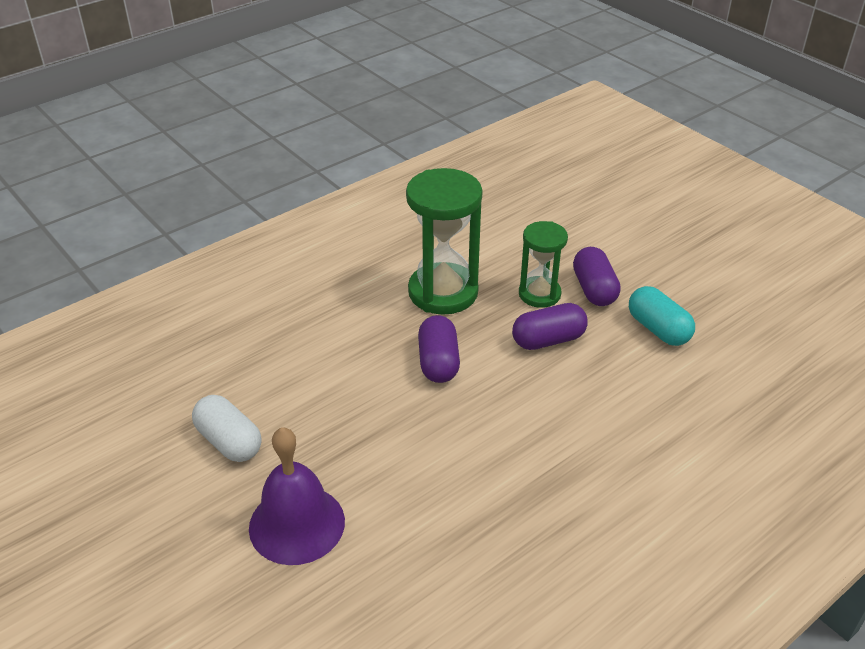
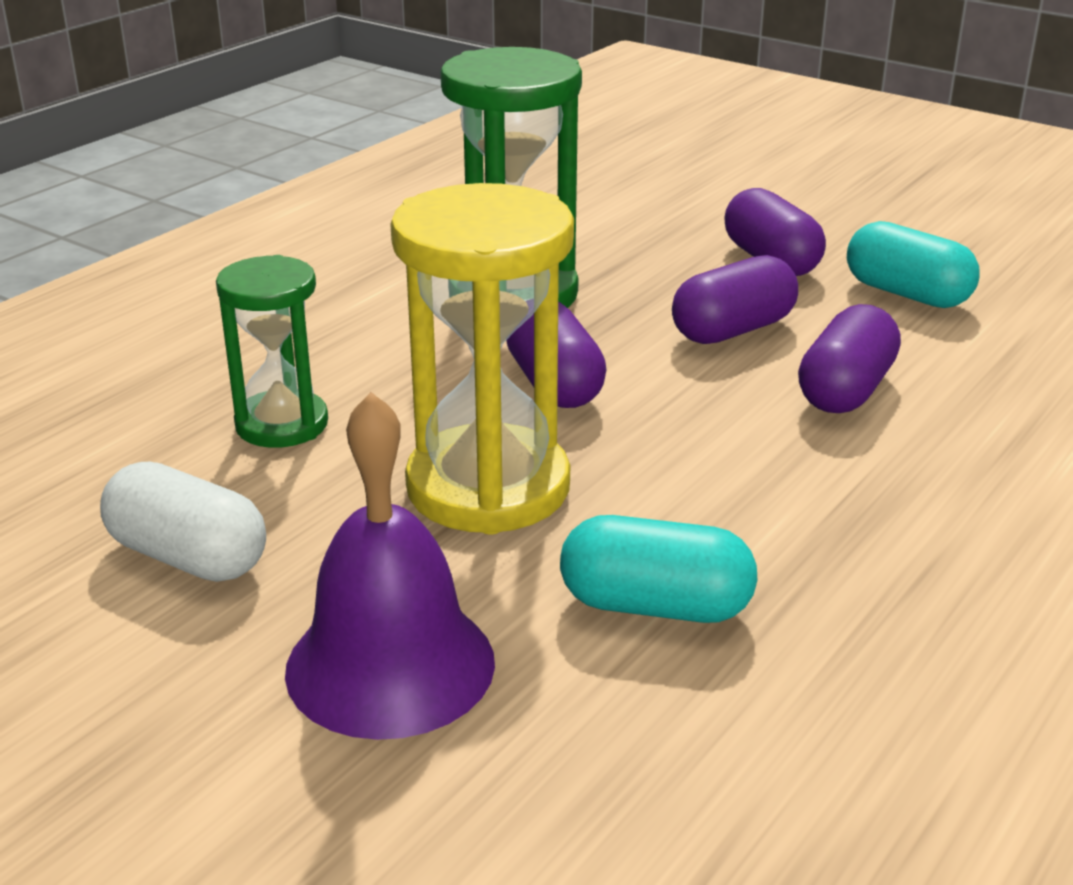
camera: 15 degrees left, 10 degrees down
(379, 426) = (488, 487): none -> yellow hourglass
(428, 516) = (655, 606): none -> turquoise capsule
(539, 294) = (683, 276): green hourglass -> green hourglass (282, 424)
(588, 395) = (845, 390): none -> purple capsule

